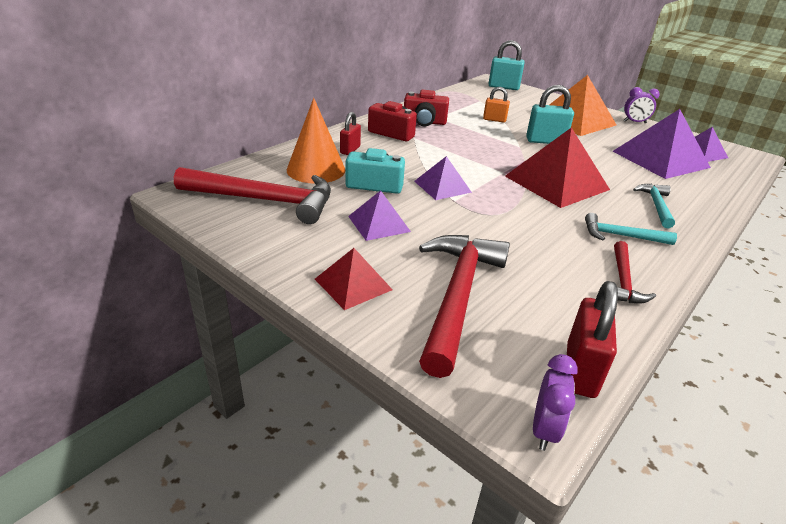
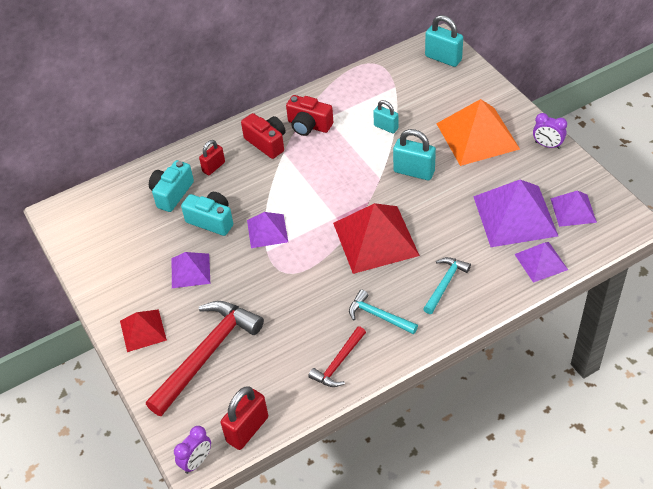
camera: 25 degrees right, 15 degrees up
(265, 200) = (117, 229): red hammer -> none
(316, 169) = (172, 193): orange cone -> turquoise camera
(494, 120) = (386, 127): orange padlock -> turquoise padlock
(718, 183) = (541, 262): none -> purple pyramid

